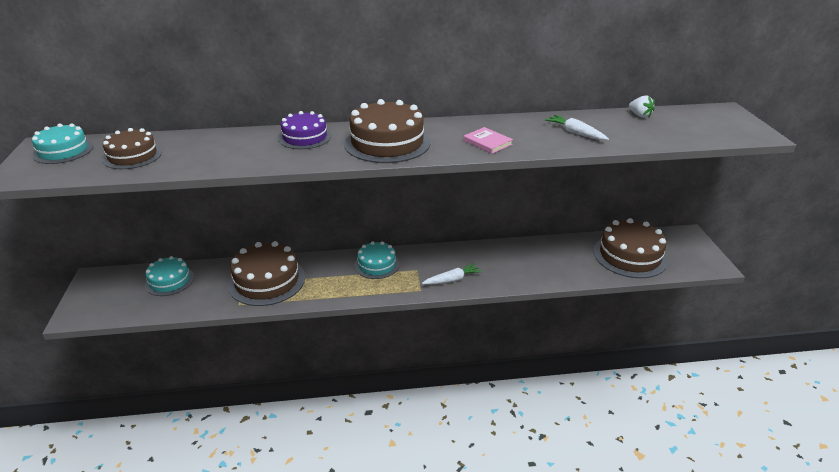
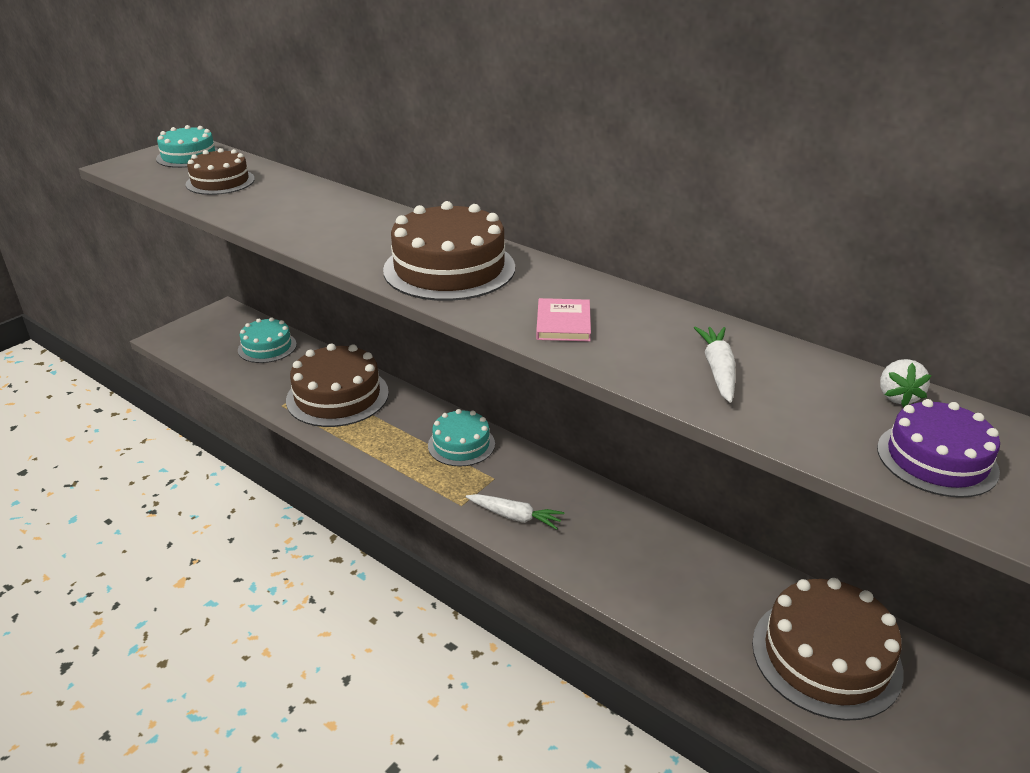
camera: 45 degrees right, 0 degrees up
(304, 137) = (384, 225): purple cake -> purple cake (936, 459)

